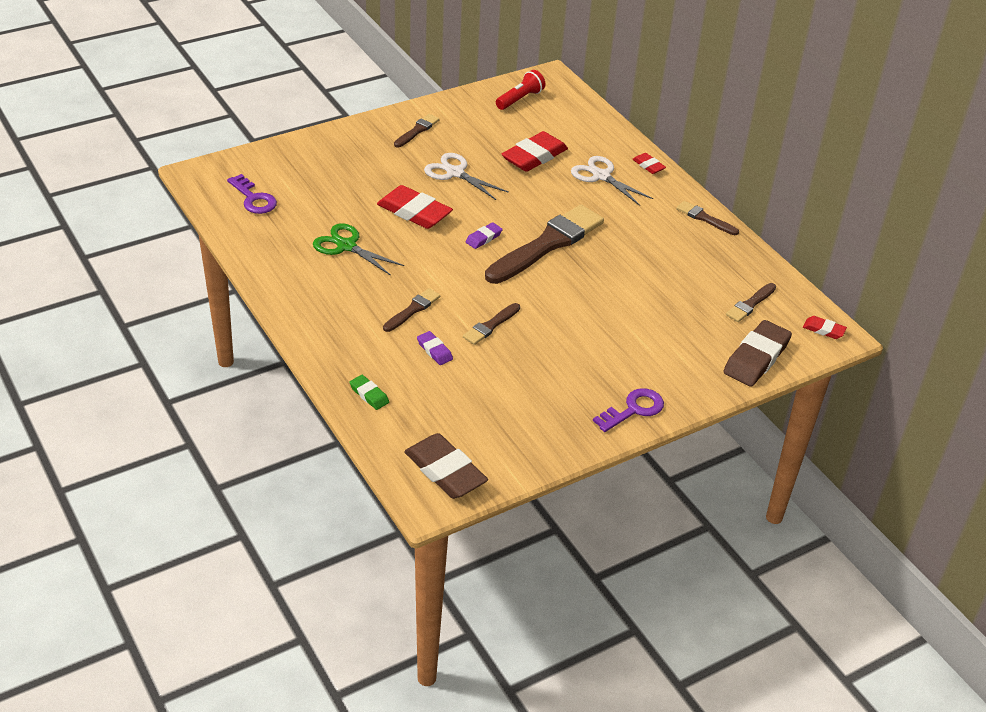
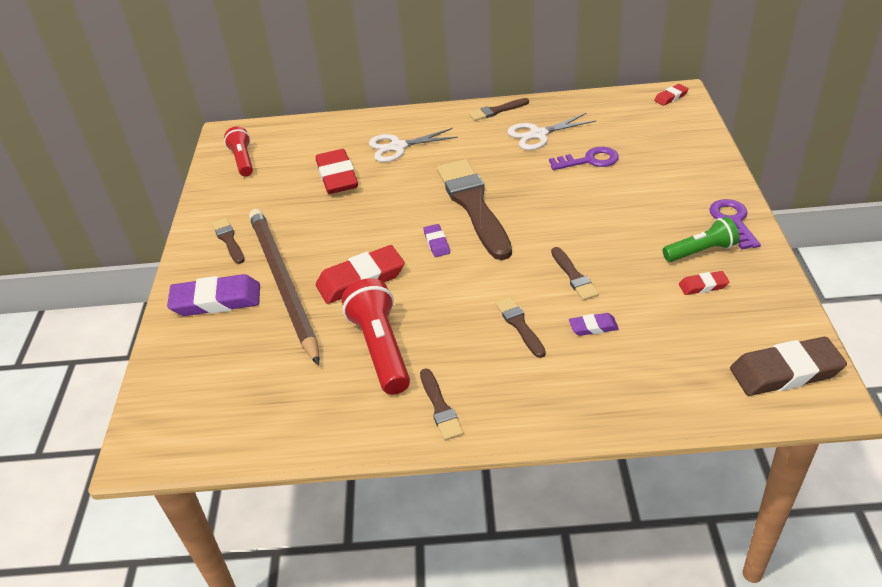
camera: 55 degrees left, 0 degrees up
(254, 199) = (235, 407): purple key -> purple key (589, 160)
(346, 246) = (380, 348): green scissors -> red flashlight
(348, 151) = (216, 300): none -> purple eraser
(369, 394) = (643, 399): green eraser -> none
(386, 175) = (283, 283): none -> brown pencil
(455, 173) = (320, 233): white scissors -> white scissors (538, 134)
(574, 396) = (701, 251): none -> green flashlight
(648, 166) = (404, 118): red eraser -> red eraser (703, 286)
(750, 304) = (621, 121): brown brush -> brown brush (440, 407)
(756, 358) = (691, 138): brown eraser -> none

